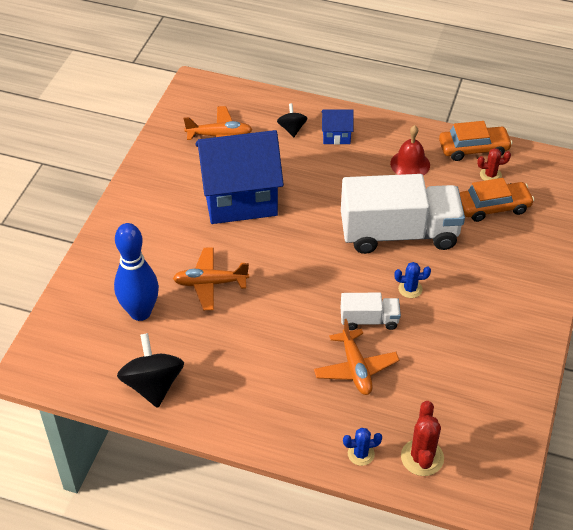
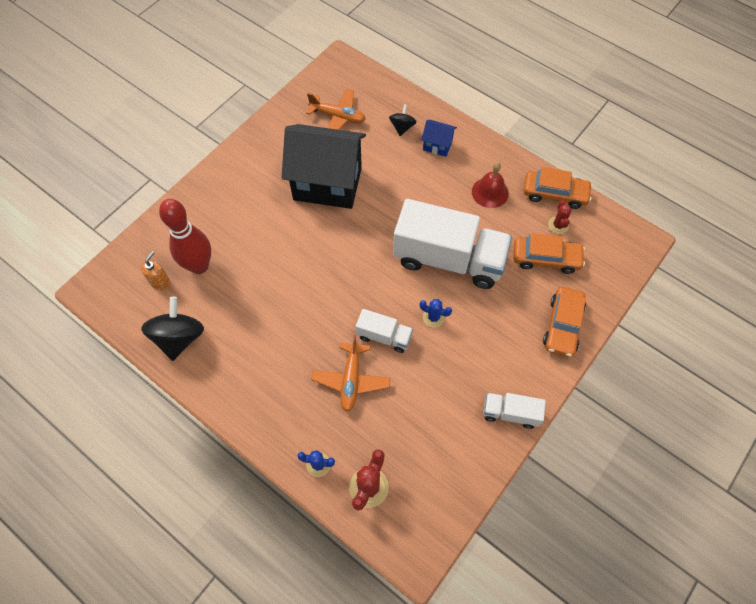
camera: 20 degrees right, 15 degrees up
(105, 340) = (160, 282): none -> orange soap dispenser
(140, 312) = (199, 266): blue bowling pin -> red bowling pin
(210, 283) = (267, 256): orange plane -> none
(240, 200) = (327, 184): blue house -> black house
(490, 175) = (558, 225): red cactus -> red cactus turned 75 degrees clockwise
(527, 349) = (510, 413): none -> white truck
(538, 260) = (562, 325): none -> orange car

